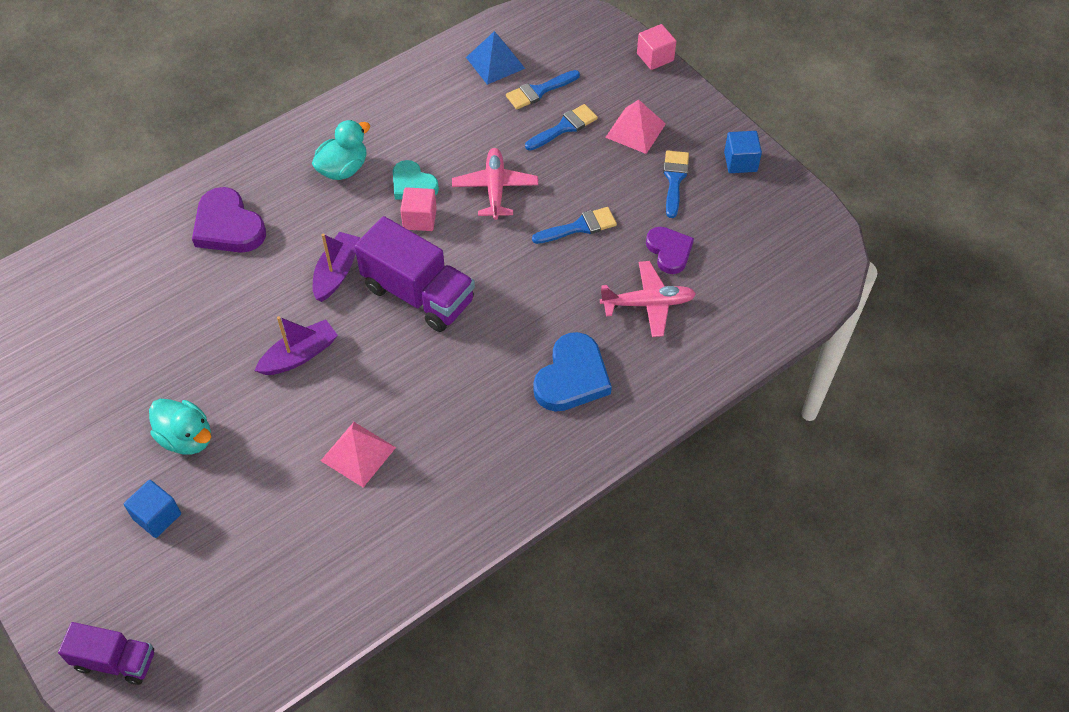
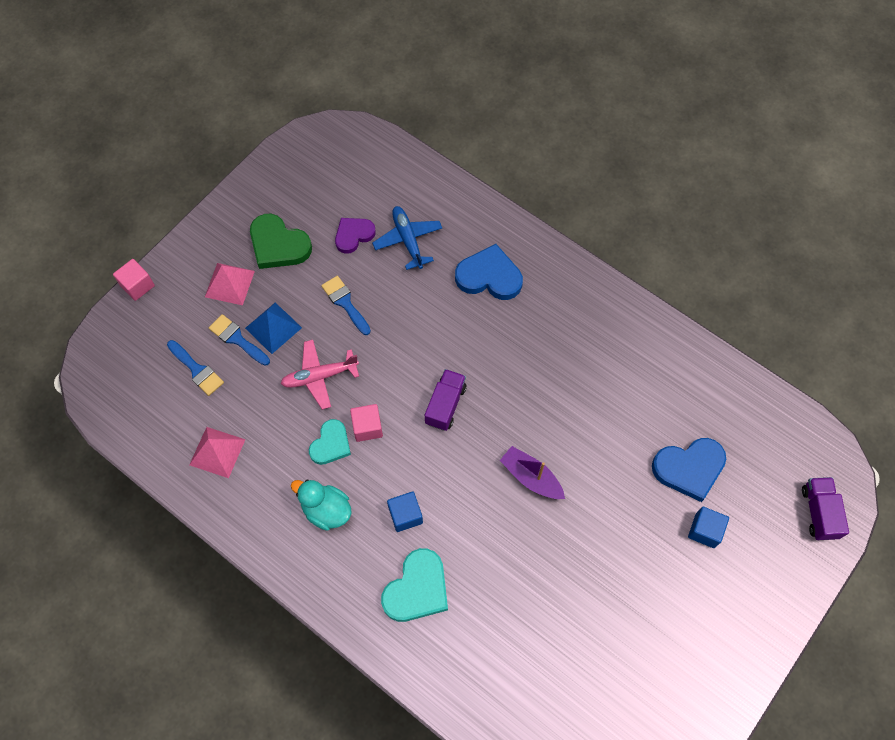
camera: 105 degrees left, 10 degrees up
(187, 438) = (633, 536): turquoise duck -> none
(228, 226) = (417, 589): purple heart -> turquoise heart
(237, 525) = (689, 468): none -> blue heart
(336, 272) = (441, 476): purple boat -> none
(358, 454) = (602, 403): pink pyramid -> pink pyramid (217, 452)
(418, 294) = (445, 405): purple truck -> purple truck, size x0.60
(495, 63) = (167, 416): blue pyramid -> blue pyramid (273, 327)
(648, 304) = (408, 240): pink plane -> blue plane
(674, 179) = (278, 245): blue brush -> green heart
(740, 162) = (249, 202): blue cube -> blue cube (405, 515)

